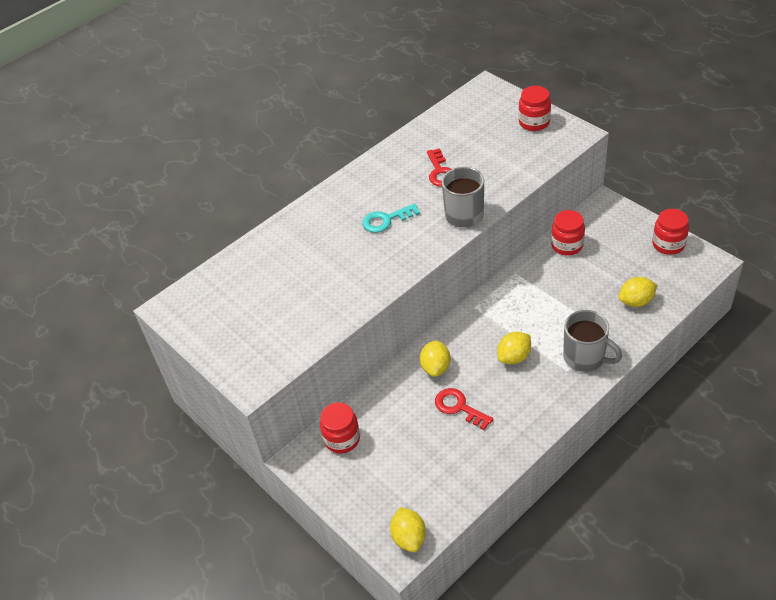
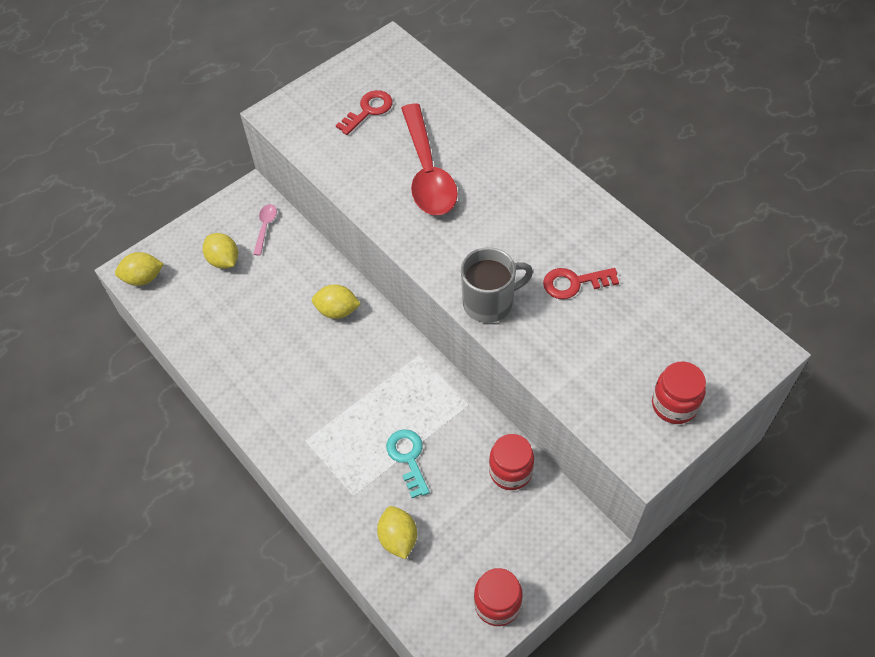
camera: 90 degrees right, 10 degrees up
(331, 263) = (427, 172): none -> red spoon
(342, 439) = (265, 227): red jar -> pink spoon
(386, 220) = (490, 223): turquoise key -> turquoise key (408, 458)
(459, 407) = (279, 328): red key -> red key (368, 110)
(514, 357) = (336, 388): yellow lemon -> yellow lemon (224, 260)
(585, 357) = (320, 462): grey mug -> none

